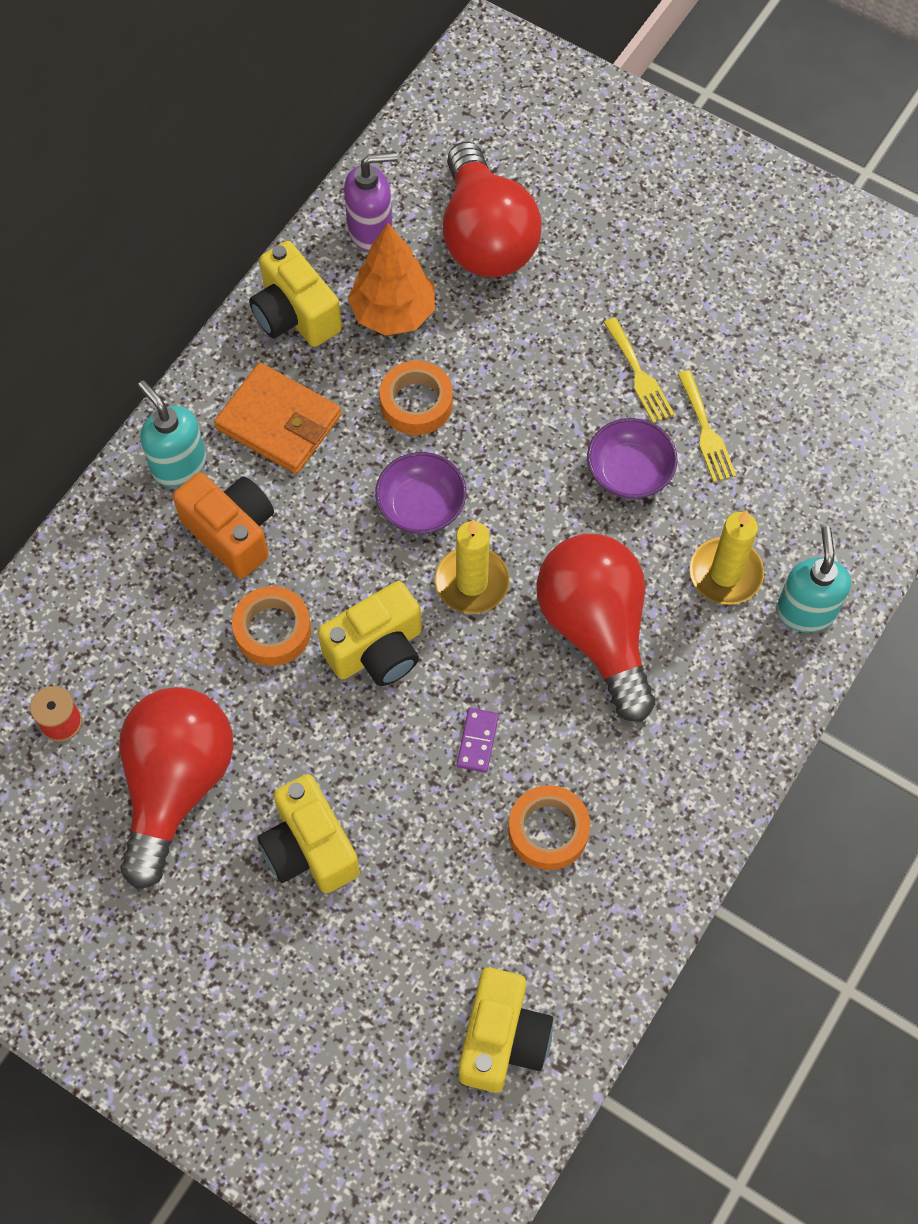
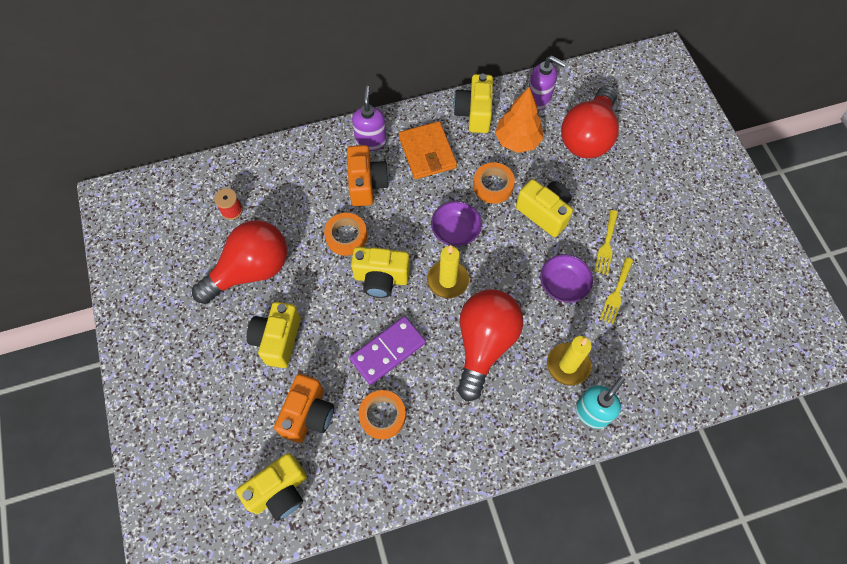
camera: 40 degrees right, 0 degrees up
(178, 465) = (371, 141): turquoise soap dispenser -> purple soap dispenser
(447, 911) = (308, 414): none -> orange camera
(477, 741) = (388, 351): purple domino -> purple domino, size x1.99
(520, 391) = (544, 213): none -> yellow camera

